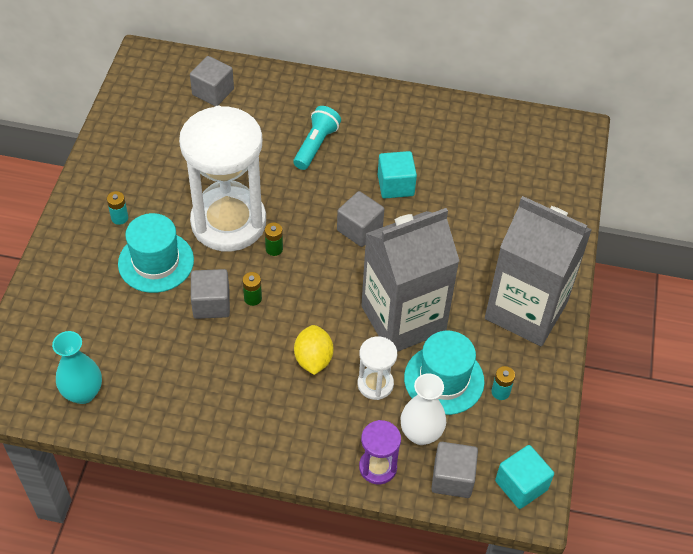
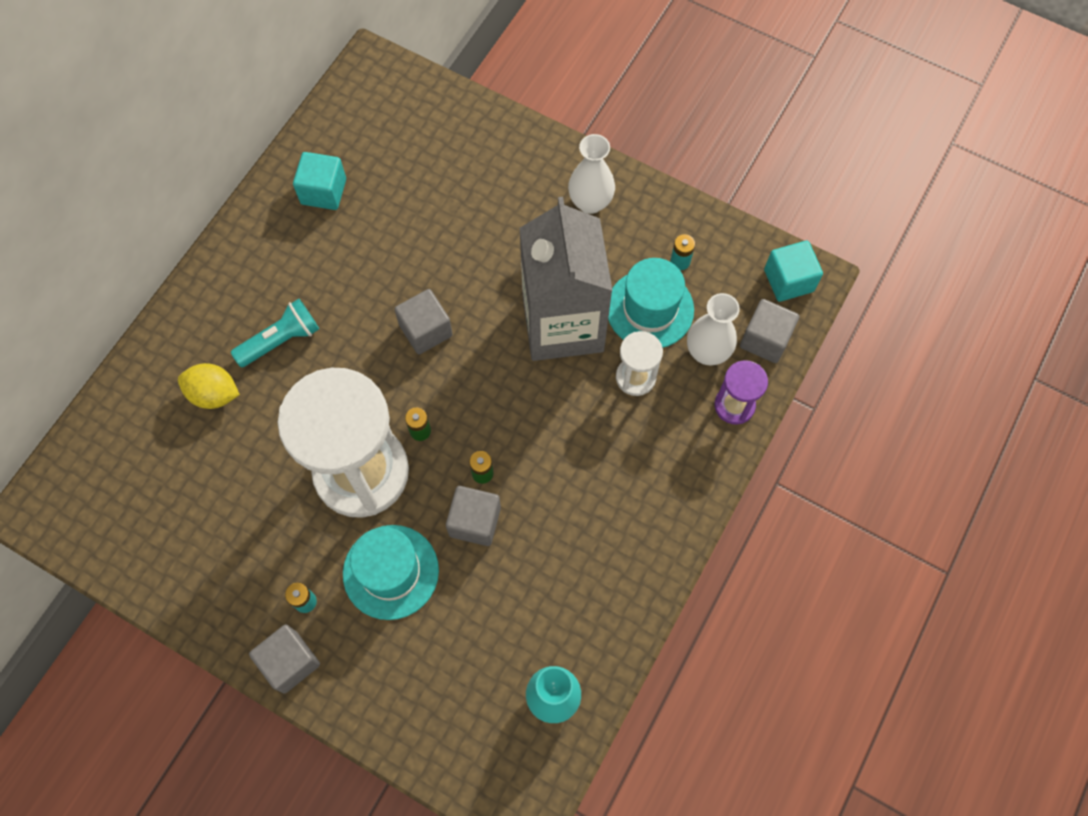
camera: 70 degrees left, 15 degrees up
(213, 92) = (140, 437): grey cube -> grey cube (290, 662)
(313, 359) = (585, 431): yellow lemon -> yellow lemon (214, 394)
(316, 145) = (281, 340): turquoise flashlight -> turquoise flashlight turned 105 degrees clockwise
(395, 185) = (376, 273): turquoise cube -> turquoise cube (323, 191)
(526, 310) = (590, 202): grey carton -> white vase

